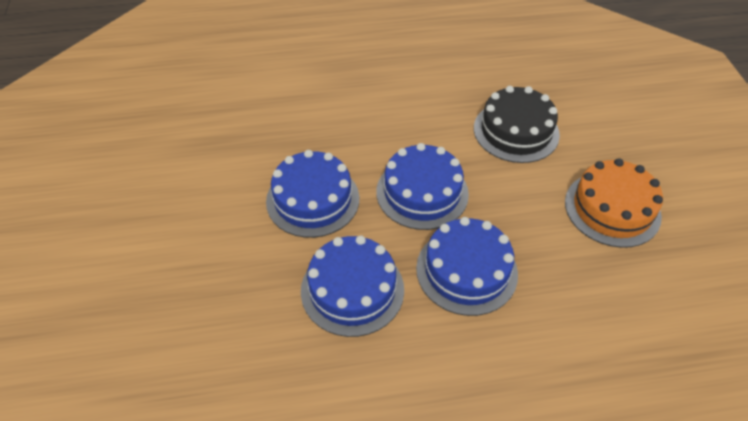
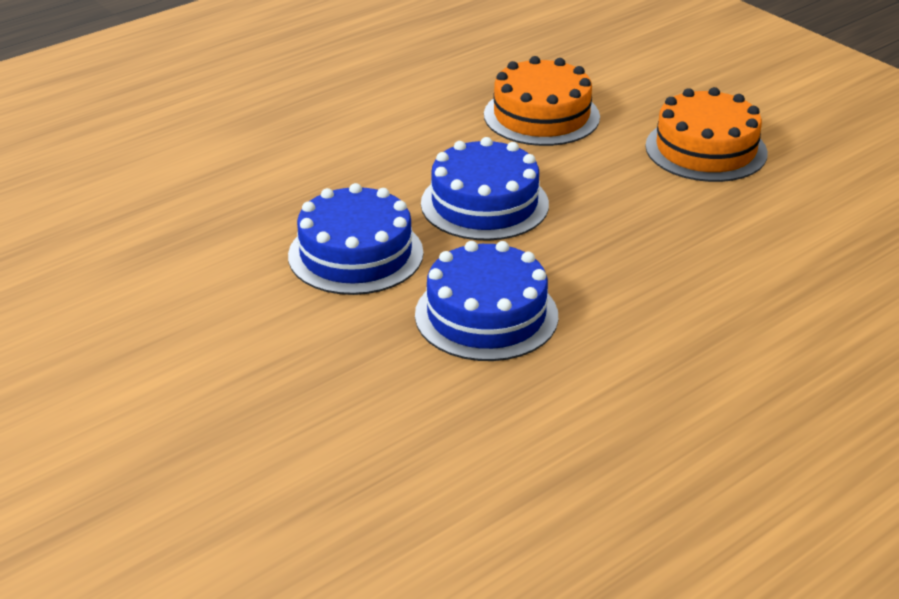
camera: 30 degrees left, 15 degrees down
(466, 270) = (600, 253): blue cake -> none
(516, 131) = (541, 116): black cake -> orange cake

